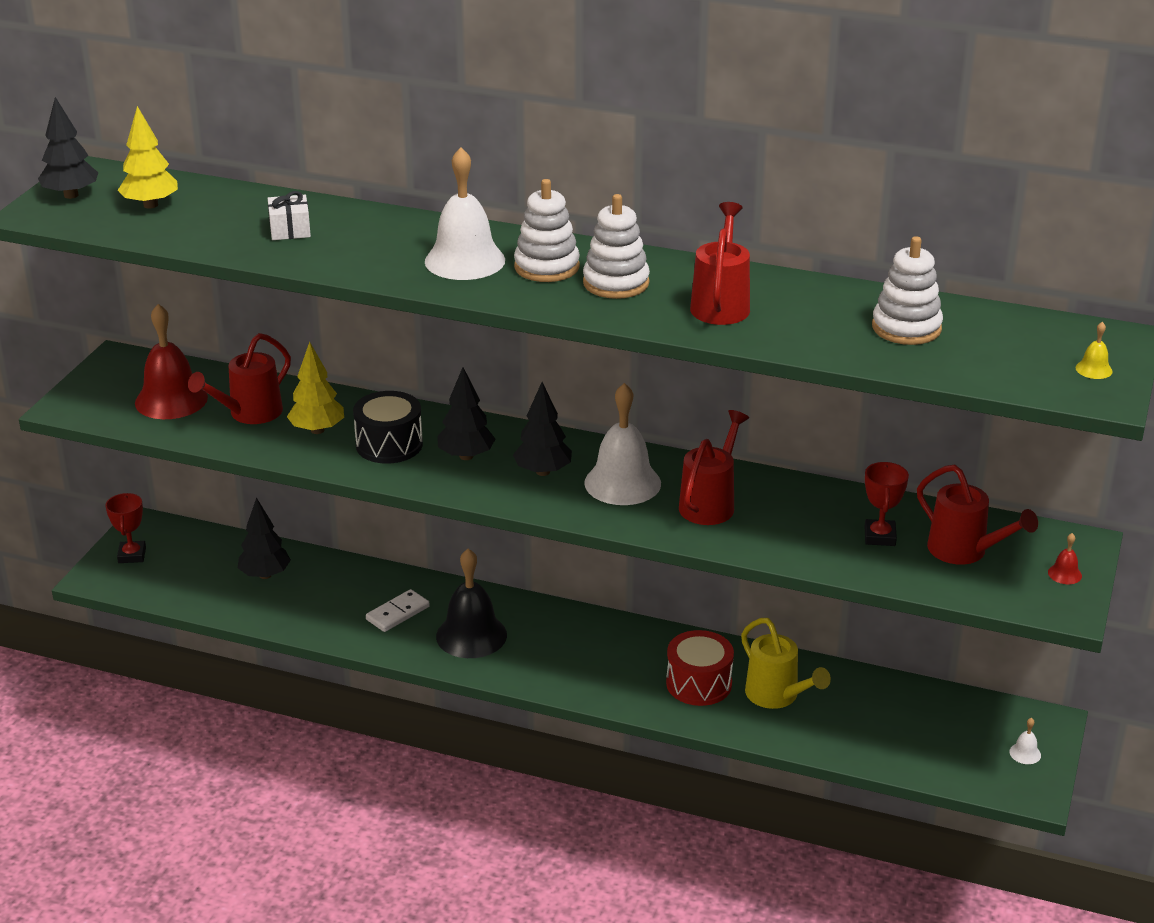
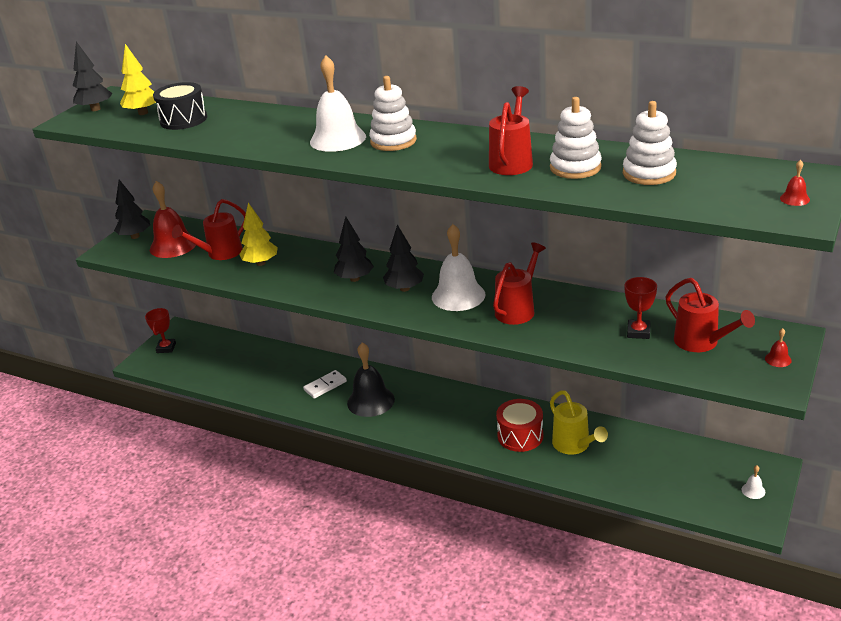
camera: 10 degrees right, 0 degrees up
(265, 575) = (245, 360): black tree -> black tree (135, 236)
(290, 230) = (227, 124): white gift -> none
(389, 445) = (305, 272): black drum -> black drum (183, 120)
(616, 283) = (439, 150): white stacking toy -> white stacking toy (575, 167)
(1093, 369) = (794, 199): yellow bell -> red bell

